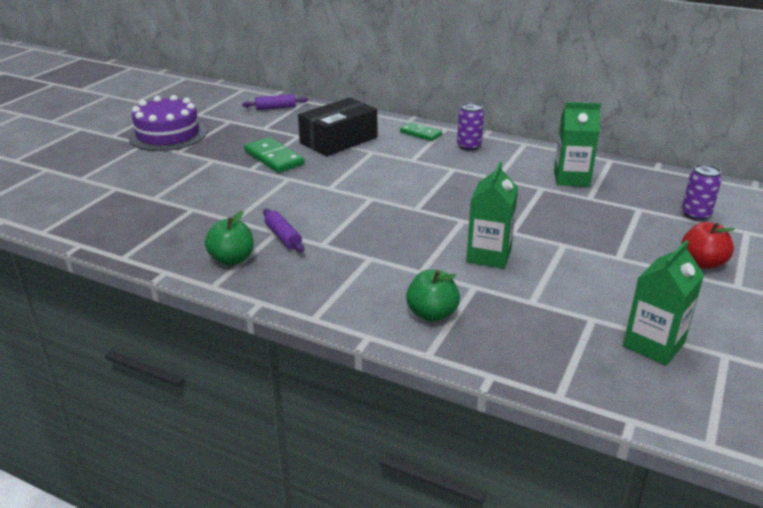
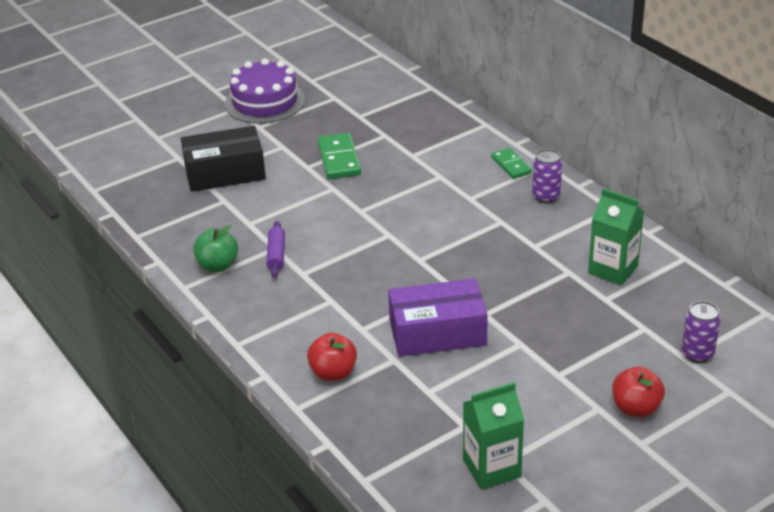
camera: 30 degrees right, 5 degrees up
(275, 108) = (393, 90): purple rolling pin -> none
(338, 140) = (419, 152): black box -> black box (225, 172)
(432, 314) = (333, 373): green apple -> red apple
(489, 255) = (437, 332): green carton -> purple box

